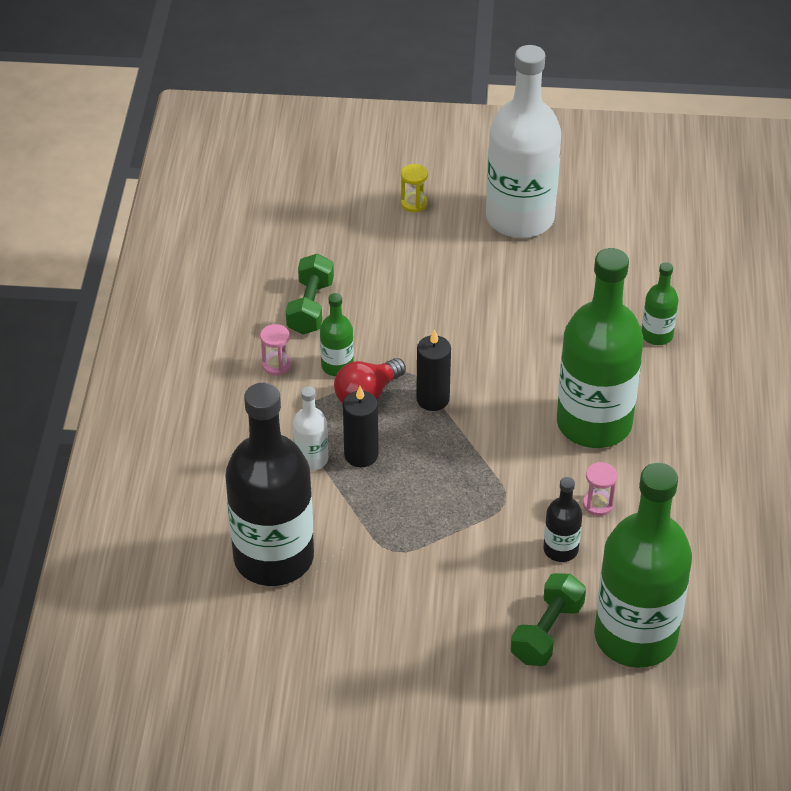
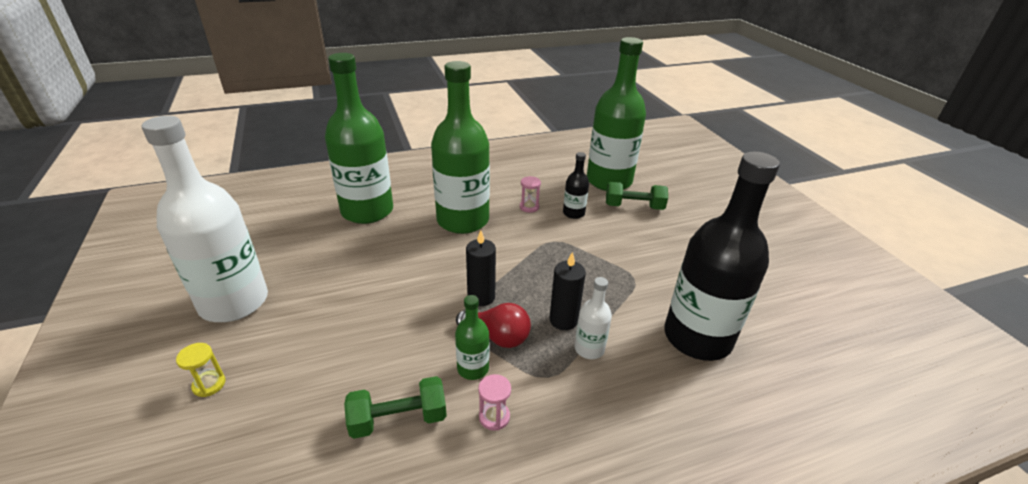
camera: 115 degrees left, 10 degrees down
(657, 335) = (367, 211): green bottle -> green bottle, size x2.28

